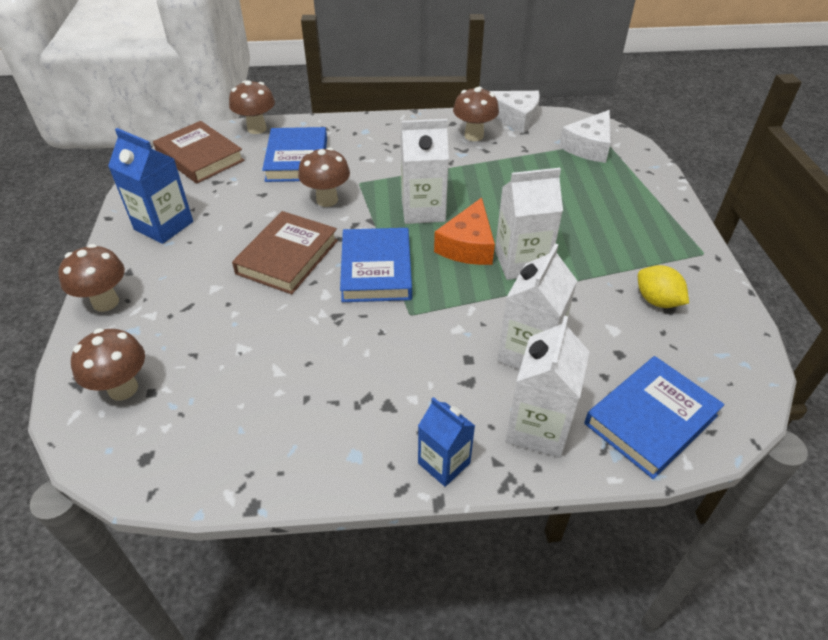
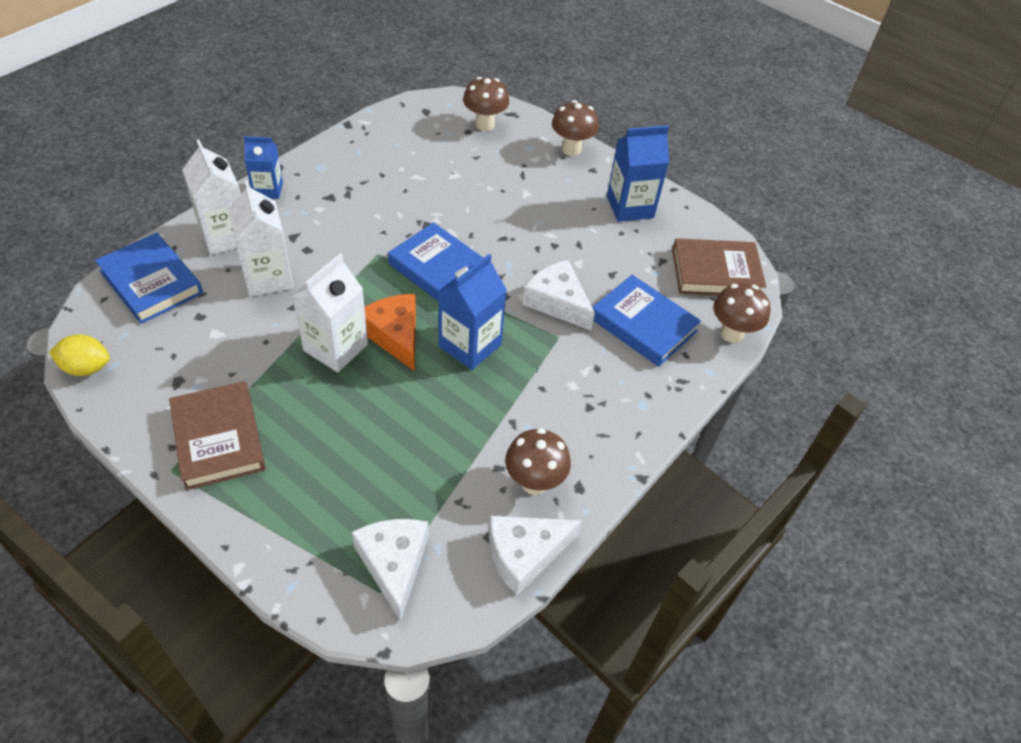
camera: 130 degrees right, 5 degrees up
(287, 257) = (514, 239): brown book -> brown book (218, 439)
(327, 200) = (557, 302): brown mushroom -> white cheese
(423, 210) = (470, 345): white carton -> blue carton
(650, 419) = (151, 282): blue book -> blue book turned 45 degrees counterclockwise
(657, 301) = (193, 382): yellow lemon -> yellow lemon (86, 368)

